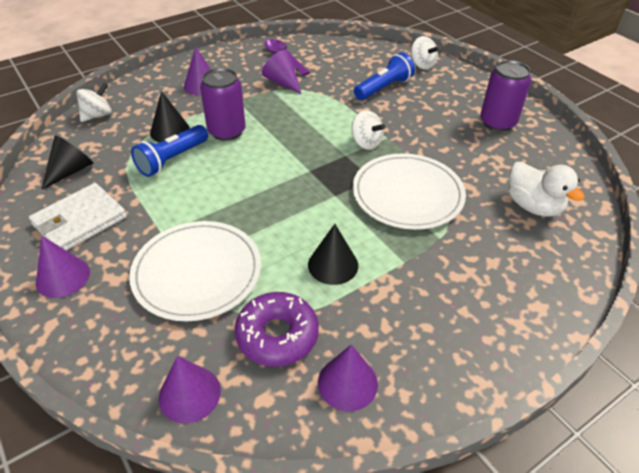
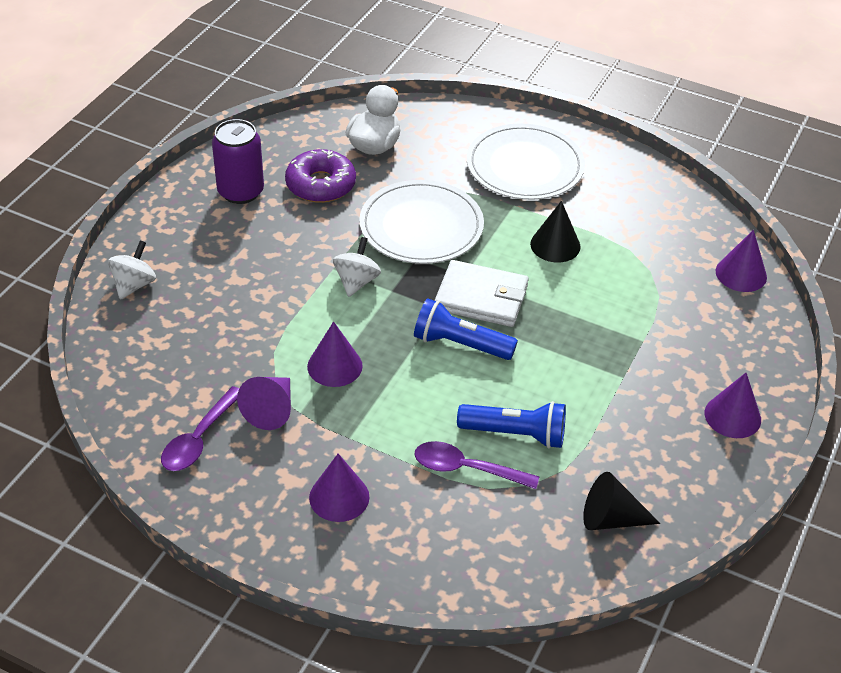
camera: 120 degrees left, 0 degrees up
(79, 221) = (667, 453): white wallet -> white wallet (481, 297)
(97, 115) = (494, 573): white spinning top -> none
(170, 131) = (466, 469): black cone -> purple spoon
(197, 272) = (641, 326): white plate -> white plate (525, 166)
(226, 131) = (425, 412): purple can -> none
(277, 335) = (652, 250): purple donut -> purple donut (320, 185)
(347, 383) = (654, 200): purple cone -> purple cone (334, 366)
(383, 88) = (222, 303): blue flashlight -> blue flashlight (460, 344)

